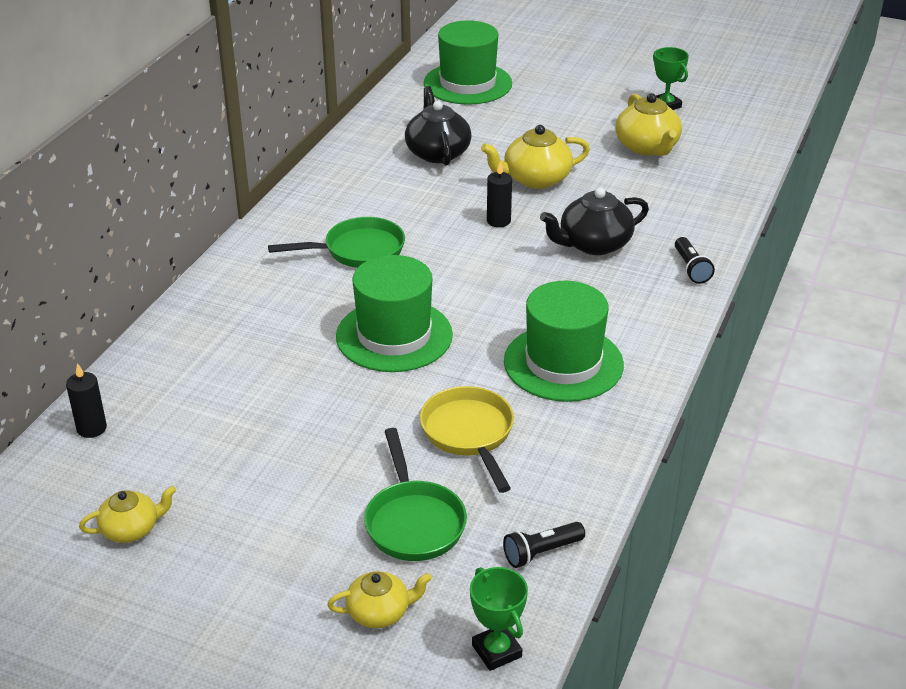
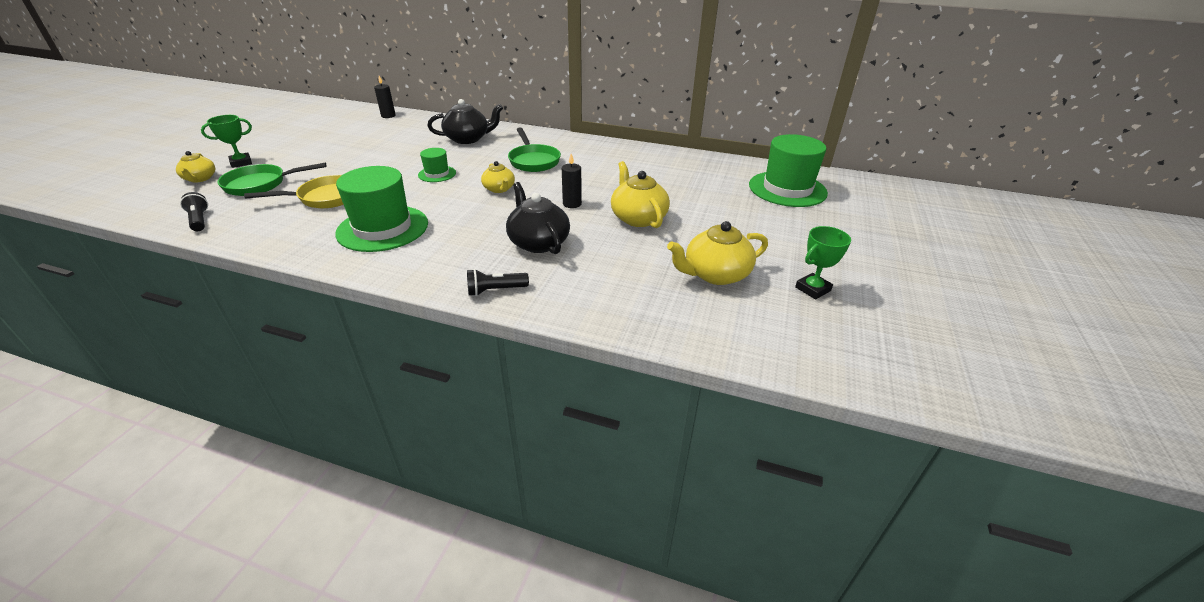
camera: 85 degrees right, 0 degrees up
(131, 529) = (310, 128): yellow teapot -> yellow teapot (499, 189)
(394, 335) = (437, 174): green hat -> green hat, size x0.50
(437, 152) = (667, 180): black teapot -> black teapot (468, 139)
(497, 651) = (137, 208): green trophy -> green trophy (241, 163)

